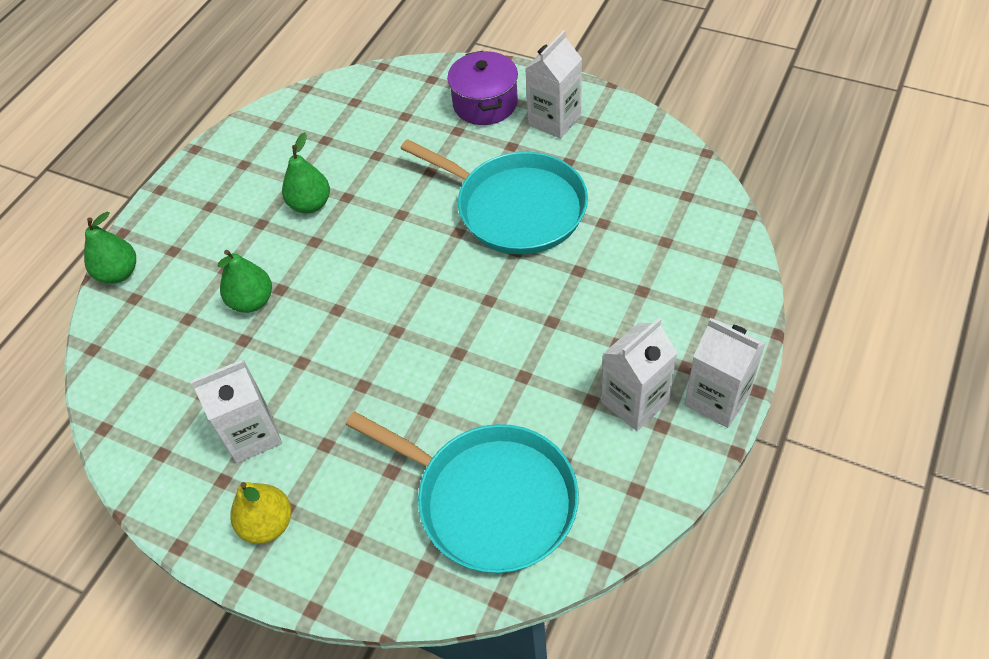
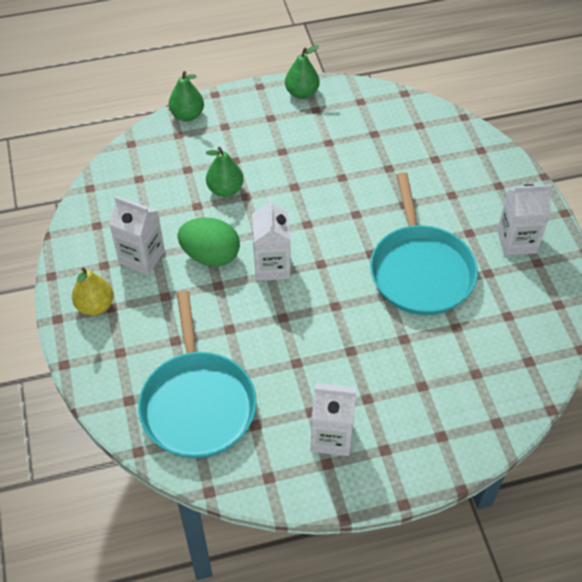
camera: 45 degrees right, 0 degrees up
(310, 204) = (318, 164): green pear -> green pear (302, 93)
(320, 368) = (210, 256): none -> green egg
(485, 103) = (490, 193): purple pot -> none
(717, 399) = (375, 483): white carton -> white carton (272, 266)

